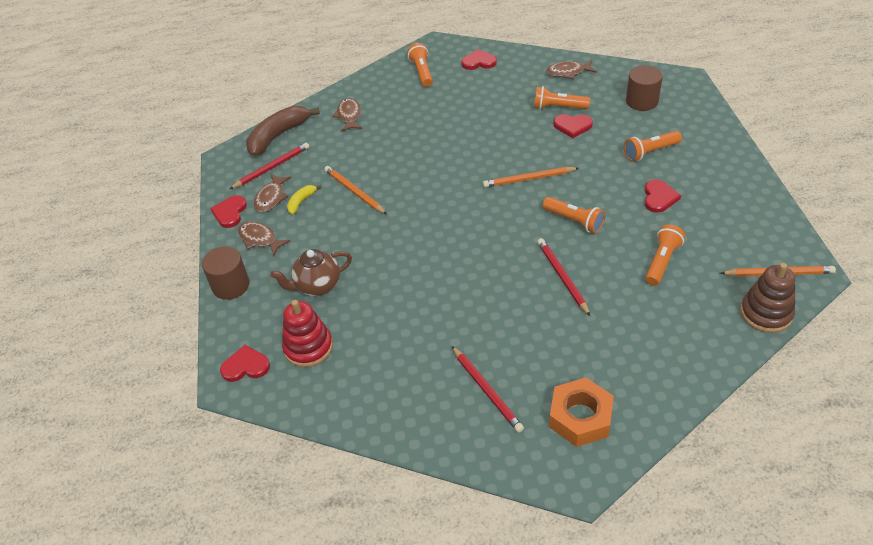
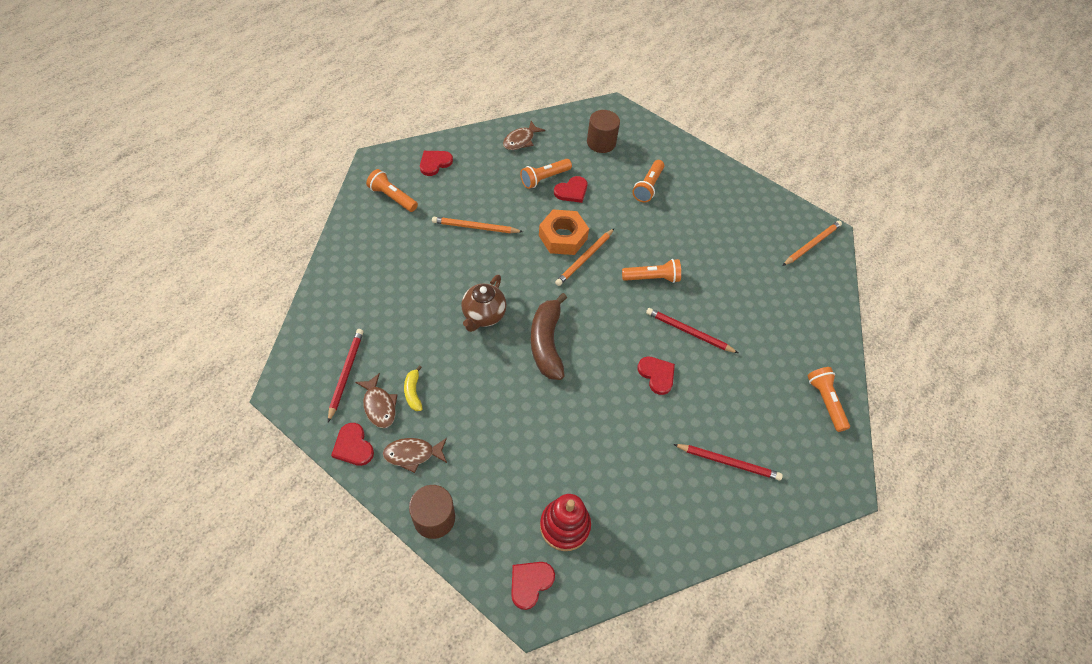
camera: 50 degrees left, 10 degrees up
(278, 136) = (316, 336): brown banana -> brown banana (547, 343)
(317, 286) = (514, 465): brown teapot -> brown teapot (483, 315)
(349, 116) = (368, 277): brown fish -> none
(354, 192) = (453, 353): orange pencil -> orange pencil (475, 227)
(580, 417) = (803, 438): orange nut -> orange nut (563, 237)
(659, 197) = (689, 224): red heart -> red heart (657, 375)
(662, 261) = (739, 277): orange flashlight -> orange flashlight (825, 401)
(766, 313) = (831, 280): brown stacking toy -> none

